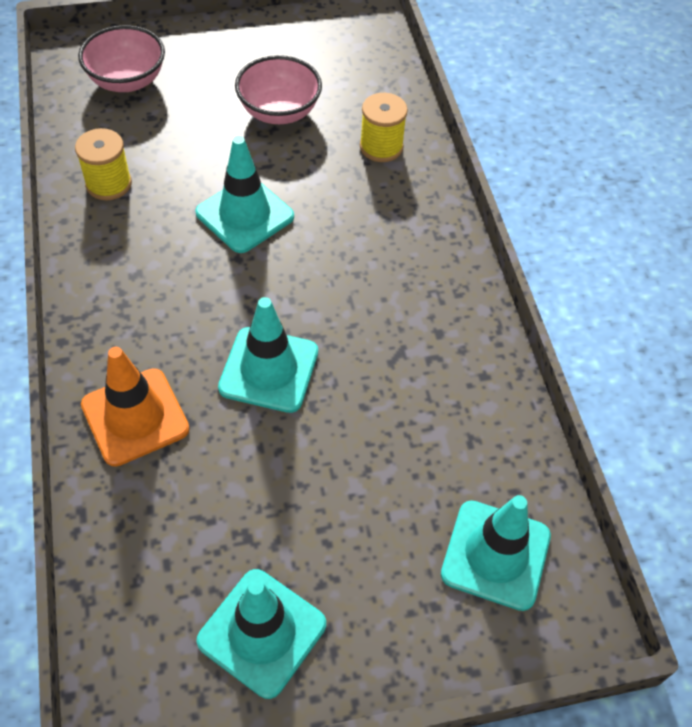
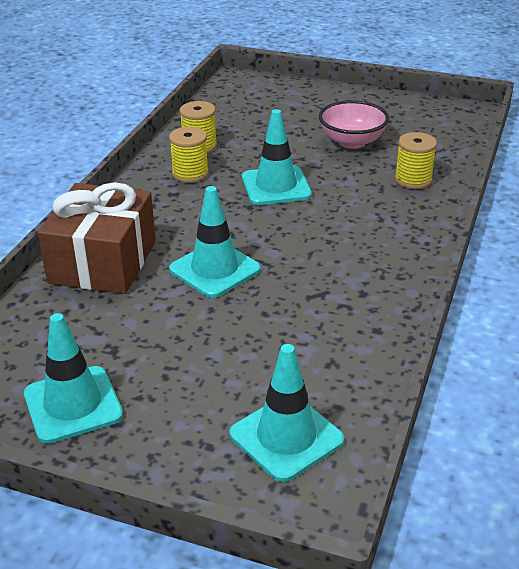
camera: 35 degrees right, 20 degrees down
(127, 81) = (260, 101): pink bowl -> none
(132, 234) = (190, 173): none -> yellow spool
(135, 417) = (103, 262): orange traffic cone -> brown gift

